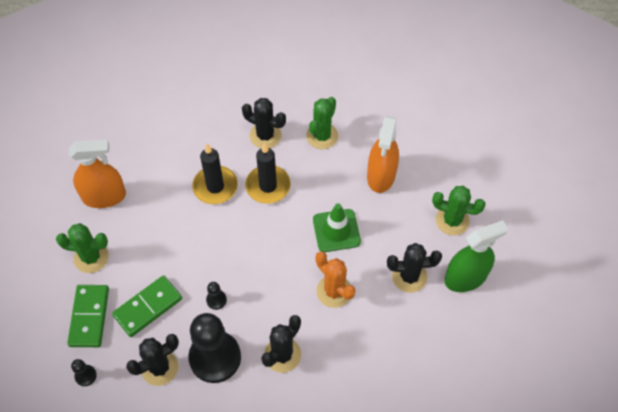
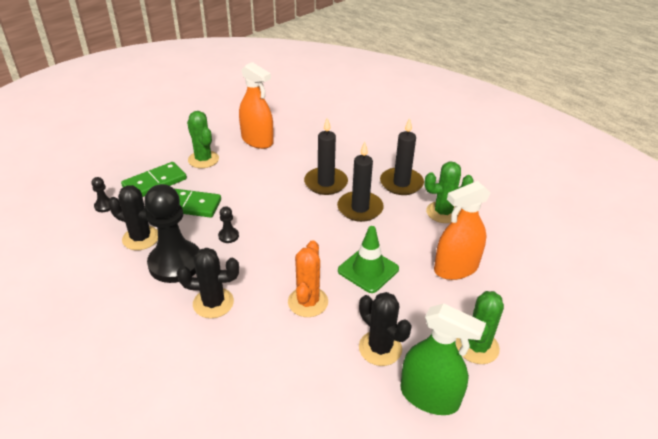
camera: 50 degrees right, 20 degrees down
(265, 135) = (401, 183): black cactus -> black candle
(452, 220) = (477, 346): green cactus -> green cactus turned 45 degrees clockwise

